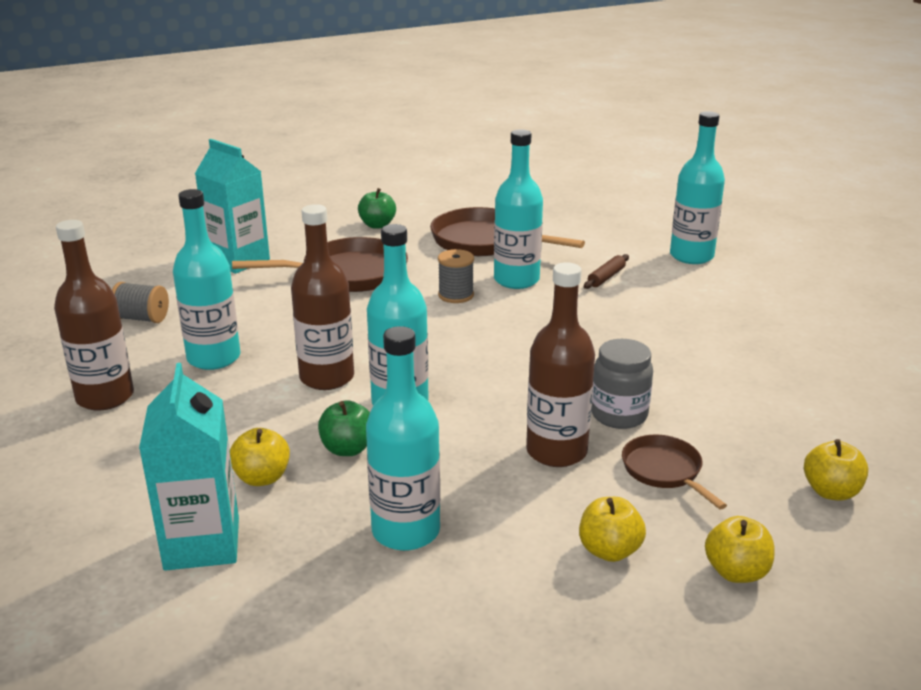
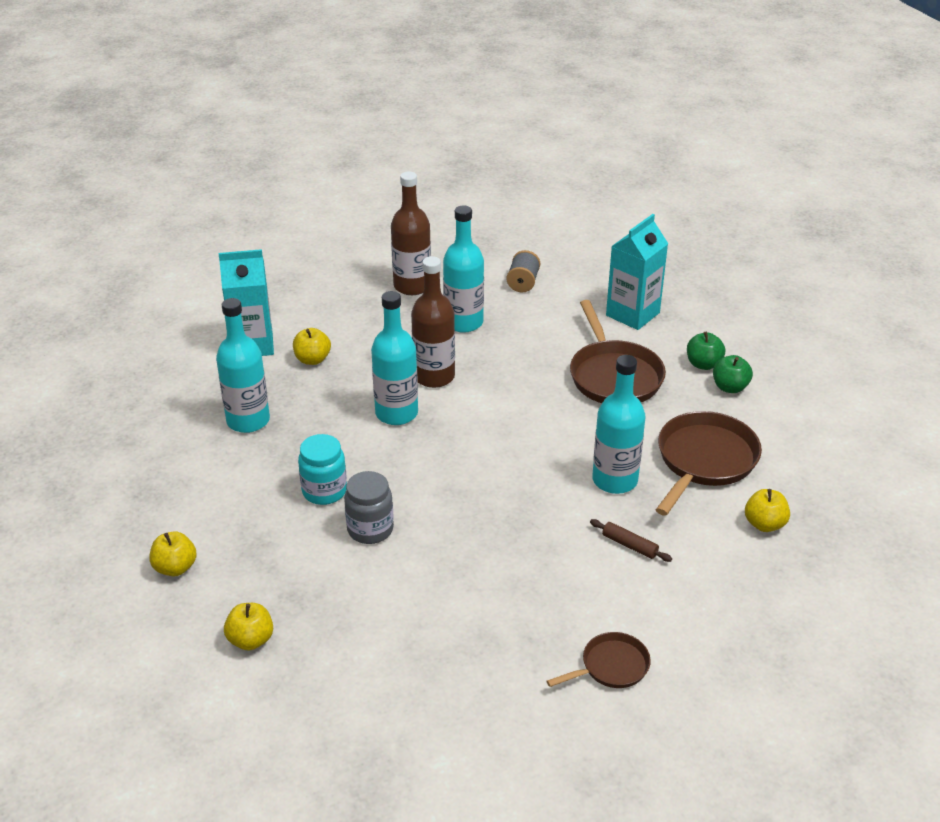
camera: 90 degrees right, 10 degrees up
(348, 449) = (340, 392): green apple -> green apple (703, 364)
(456, 295) = (577, 440): grey spool -> none
(556, 451) = (324, 491): brown bottle -> turquoise jar
(609, 550) = (210, 509): yellow apple -> yellow apple (764, 524)
(664, 471) = (291, 547): brown pan -> brown pan (611, 666)
(691, 256) = (696, 623): turquoise bottle -> none

